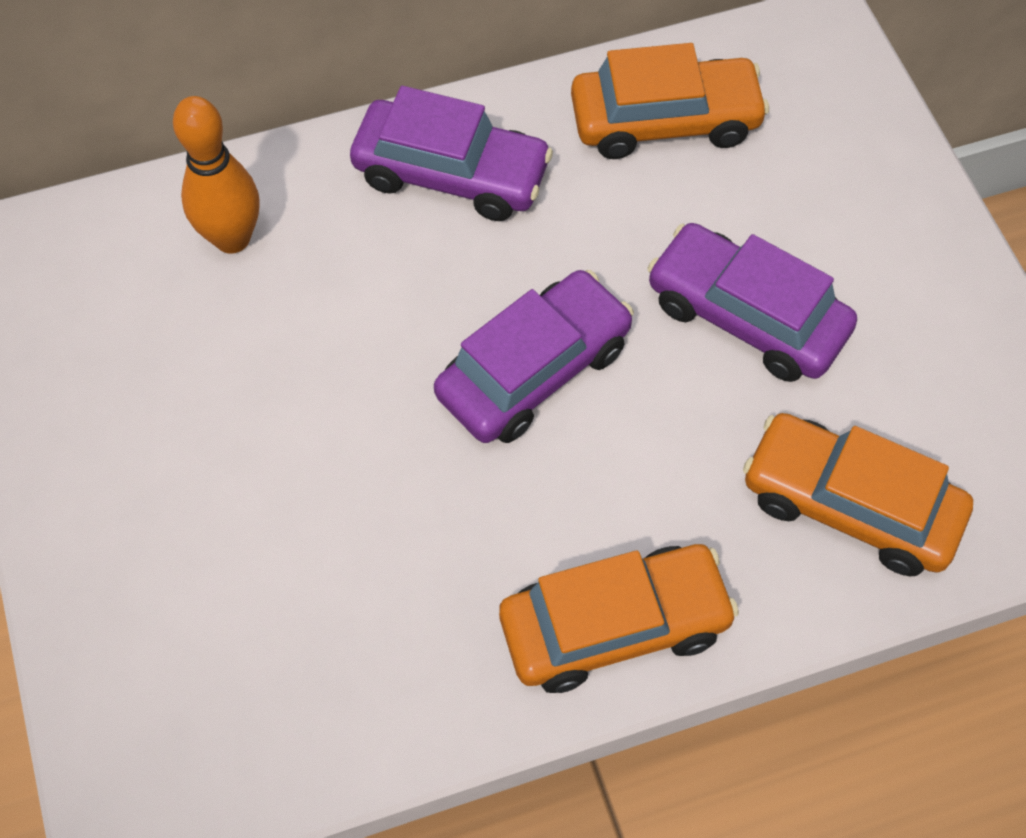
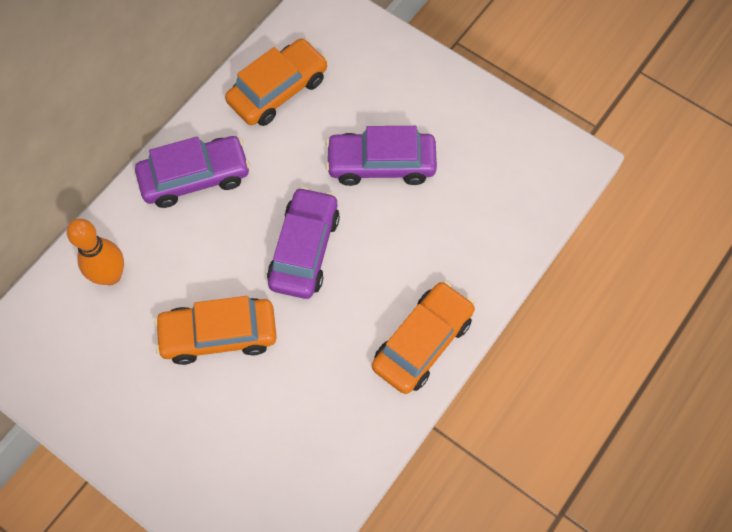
camera: 35 degrees left, 5 degrees up
(849, 505) = (483, 224): orange car -> orange car (219, 335)

